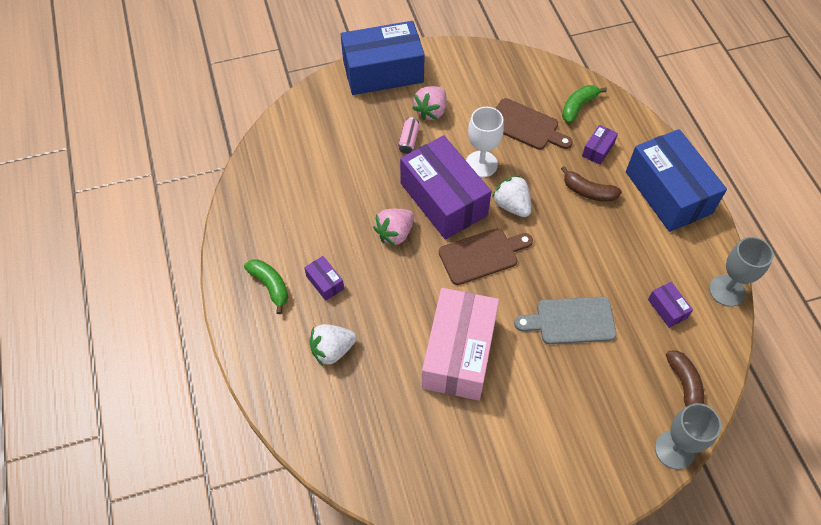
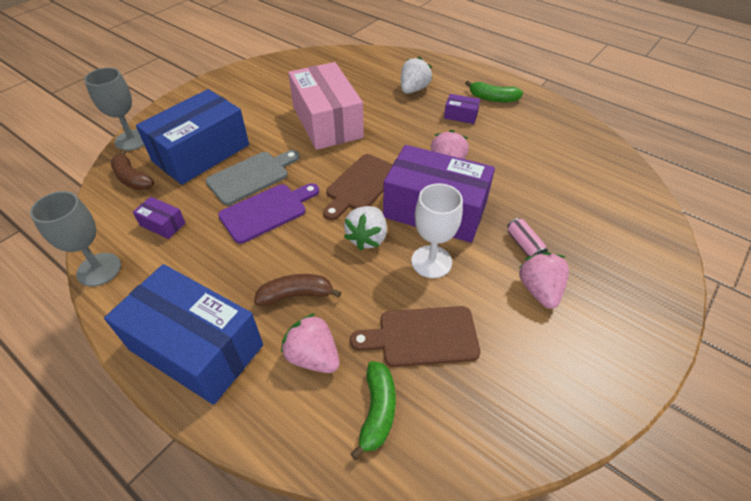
camera: 145 degrees right, 10 degrees down
(383, 71) = (644, 308): blue box -> blue box (201, 153)
(512, 205) = (367, 238): white strawberry -> white strawberry turned 90 degrees clockwise
(575, 273) = (267, 211): none -> purple cutting board
(598, 150) = (313, 356): purple box -> pink strawberry

